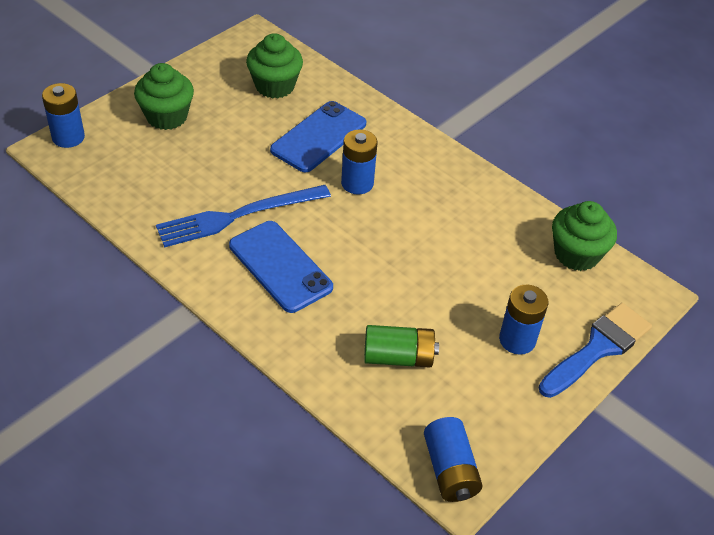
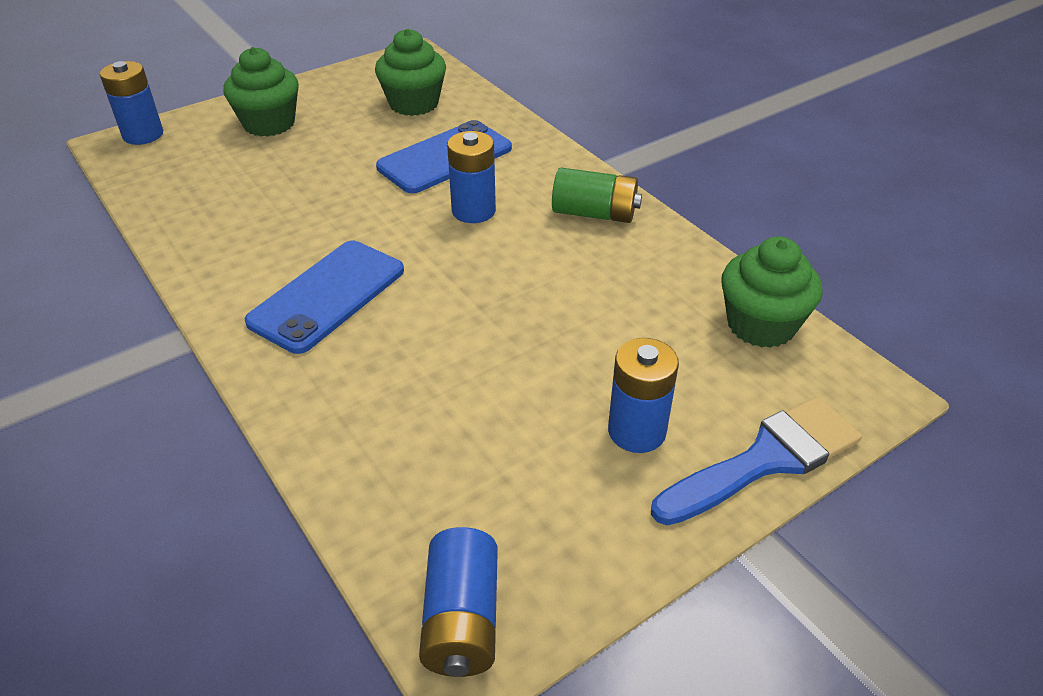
camera: 15 degrees right, 5 degrees down
(238, 216) = (301, 233): blue fork -> none
(280, 266) = (327, 296): blue phone -> blue phone turned 60 degrees clockwise
(398, 357) = (444, 433): green battery -> green battery (594, 213)

